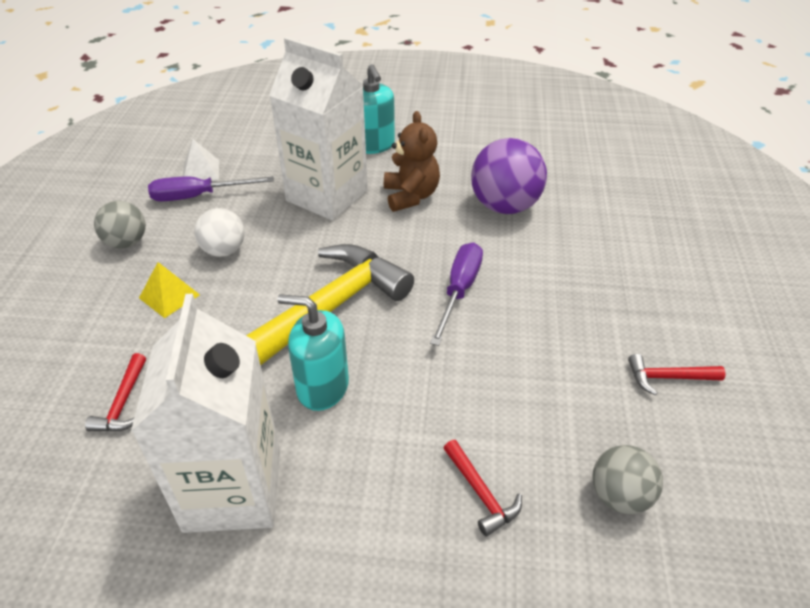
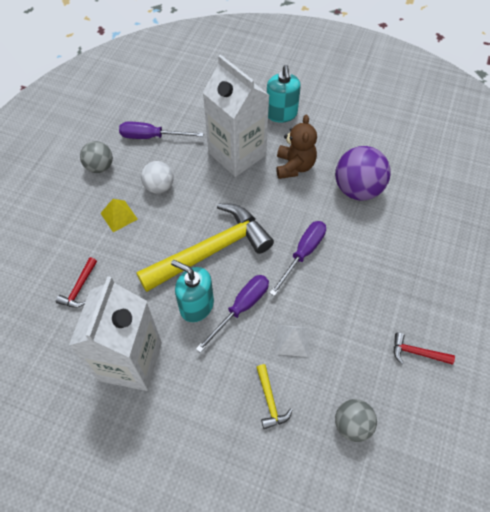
camera: 15 degrees right, 15 degrees up
(201, 171) = (157, 115): white pyramid -> white pyramid (292, 340)
(392, 376) = (241, 308): none -> purple screwdriver
(481, 493) = (270, 401): red hammer -> yellow hammer

